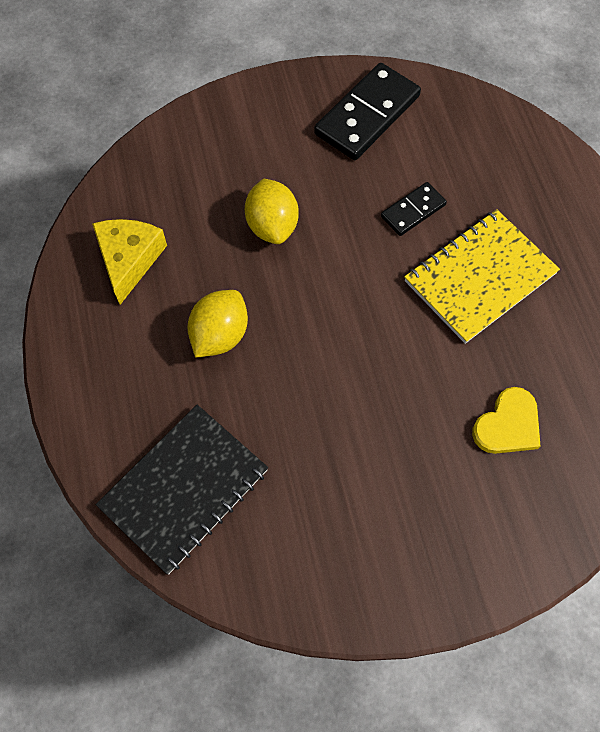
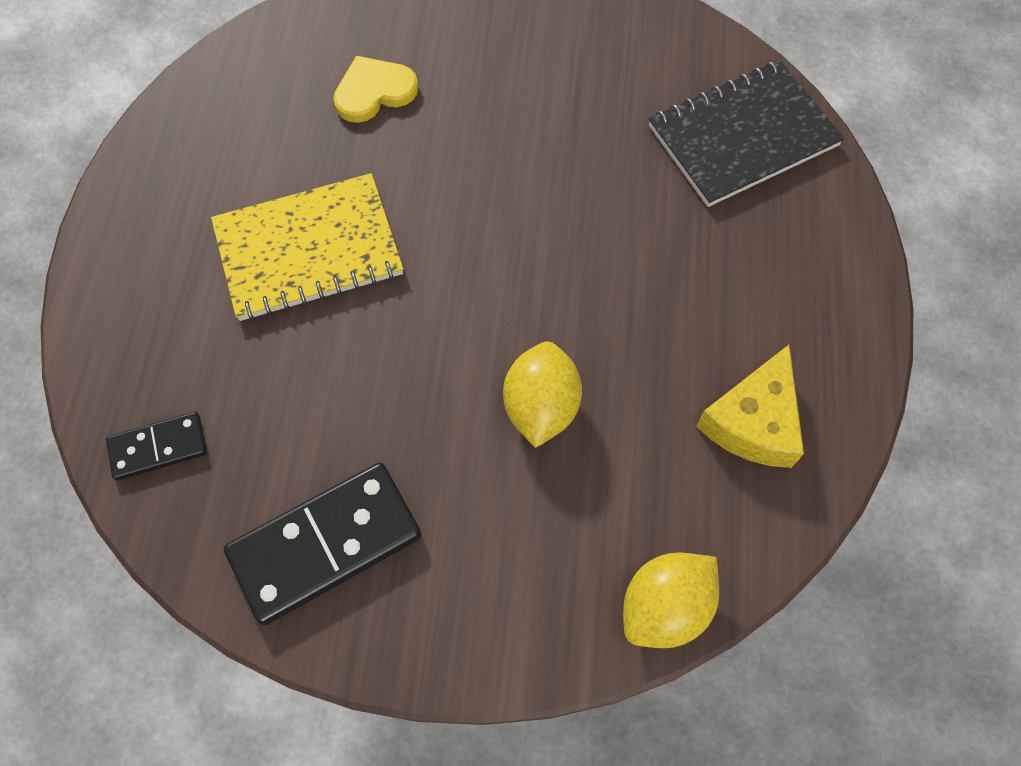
camera: 160 degrees left, 0 degrees up
(220, 335) = (657, 282): yellow lemon -> yellow lemon (665, 607)
(413, 211) = (341, 364): black domino -> black domino (158, 447)

